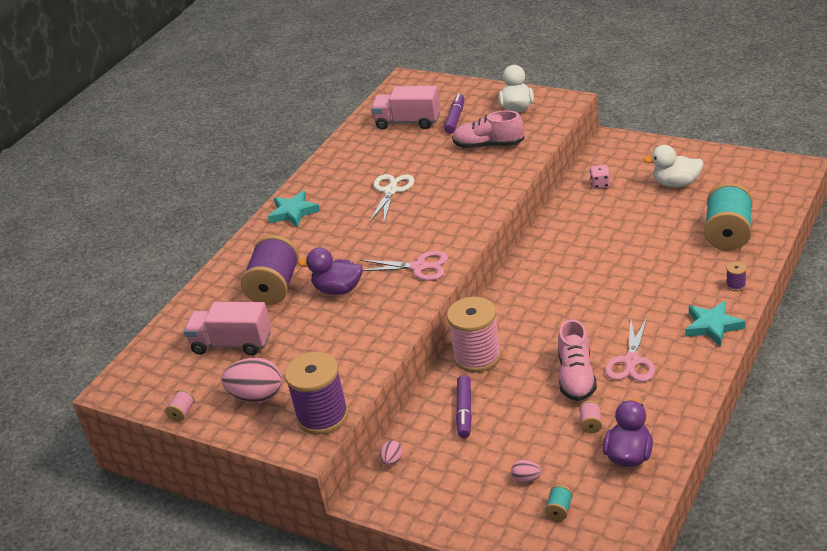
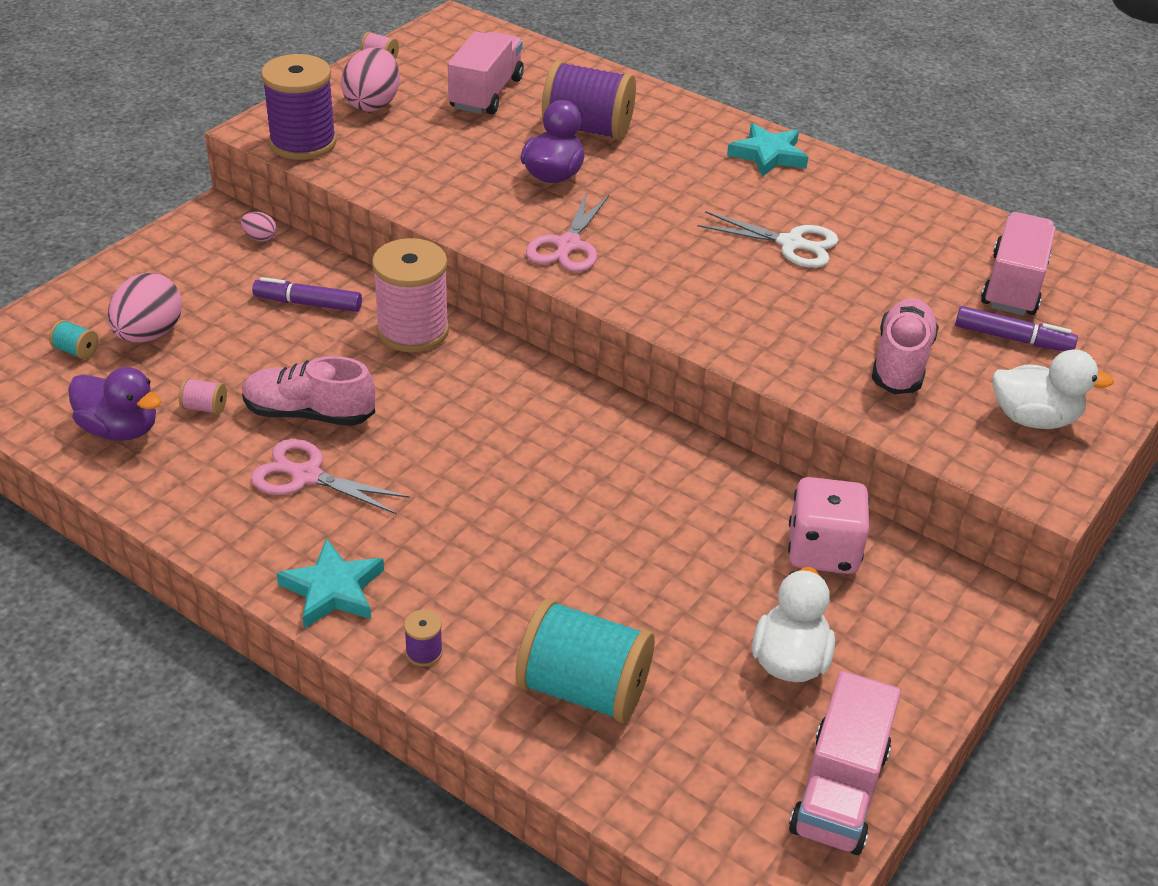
camera: 90 degrees right, 5 degrees up
(526, 478) = (149, 334): pink egg -> pink egg, size x2.09
(600, 184) = (823, 551): pink dice -> pink dice, size x1.94
(740, 162) = (839, 790): none -> pink truck

